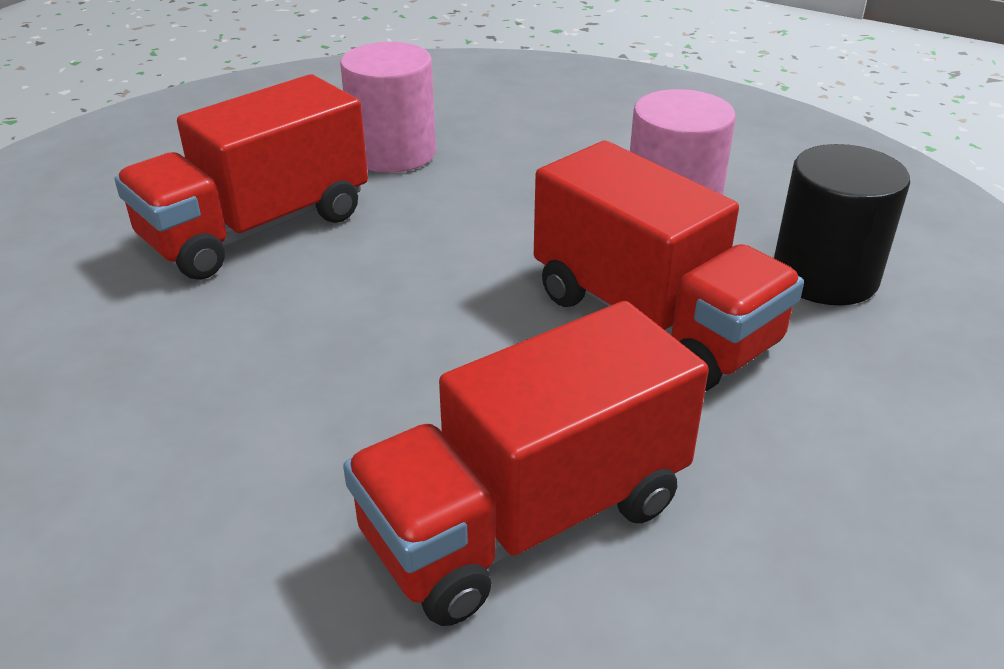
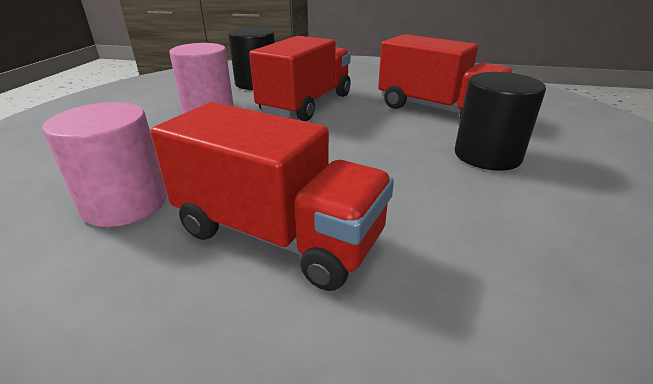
camera: 110 degrees left, 5 degrees down
(264, 479) = (487, 155): none -> black cylinder

